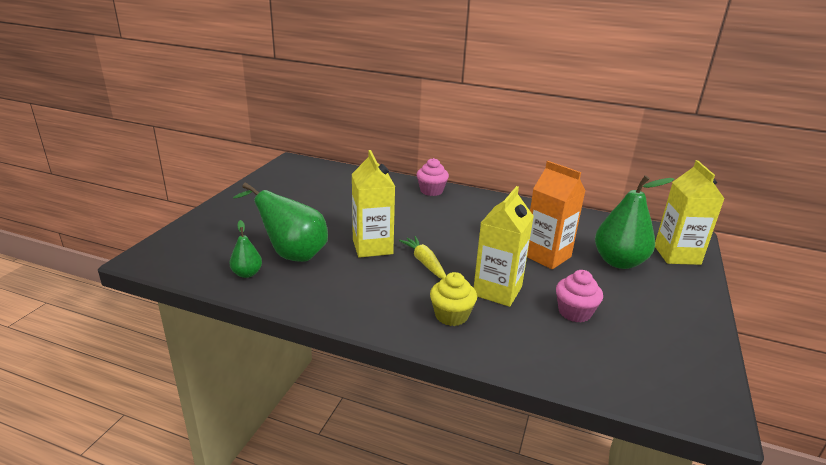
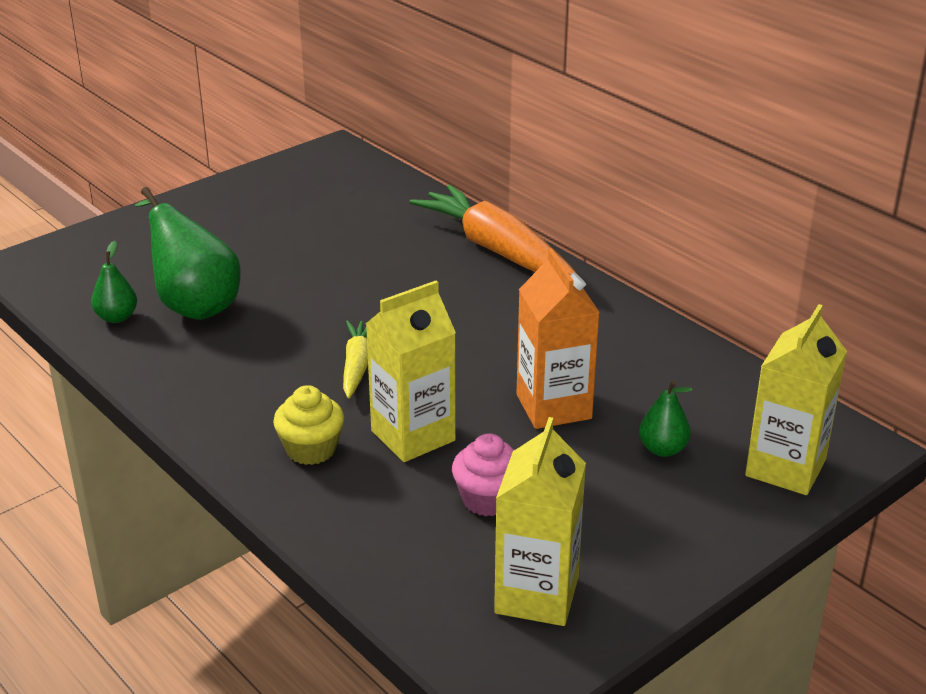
camera: 30 degrees right, 5 degrees up
(372, 247) = (310, 322): yellow carton -> yellow carton (536, 595)
(431, 191) = (497, 250): pink cupcake -> orange carrot
(619, 262) = (663, 449): green pear -> green pear, size x0.51

